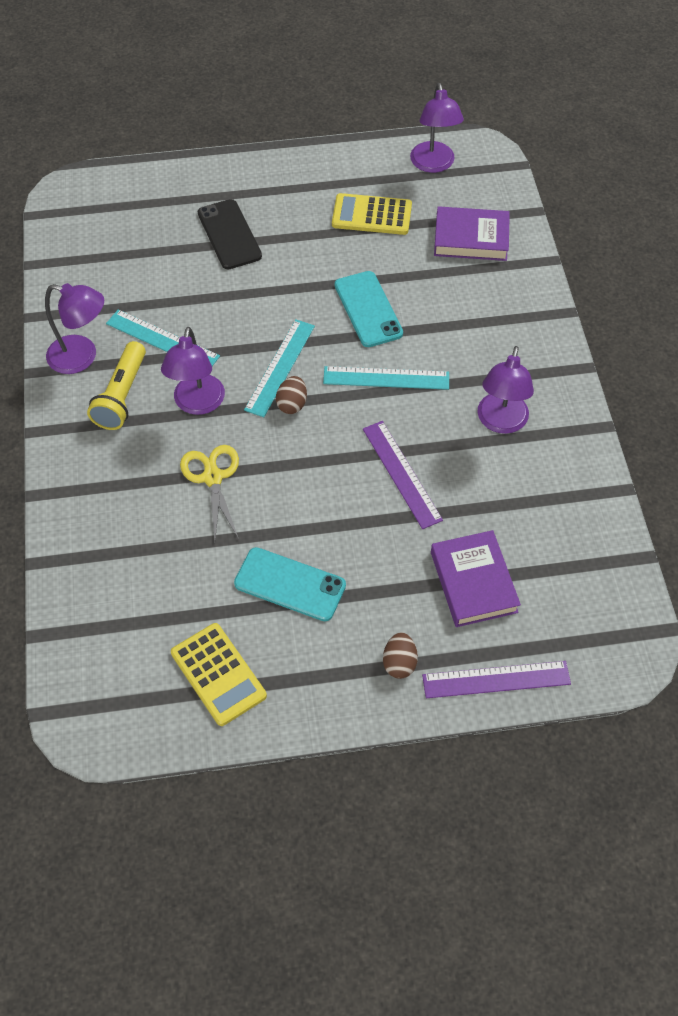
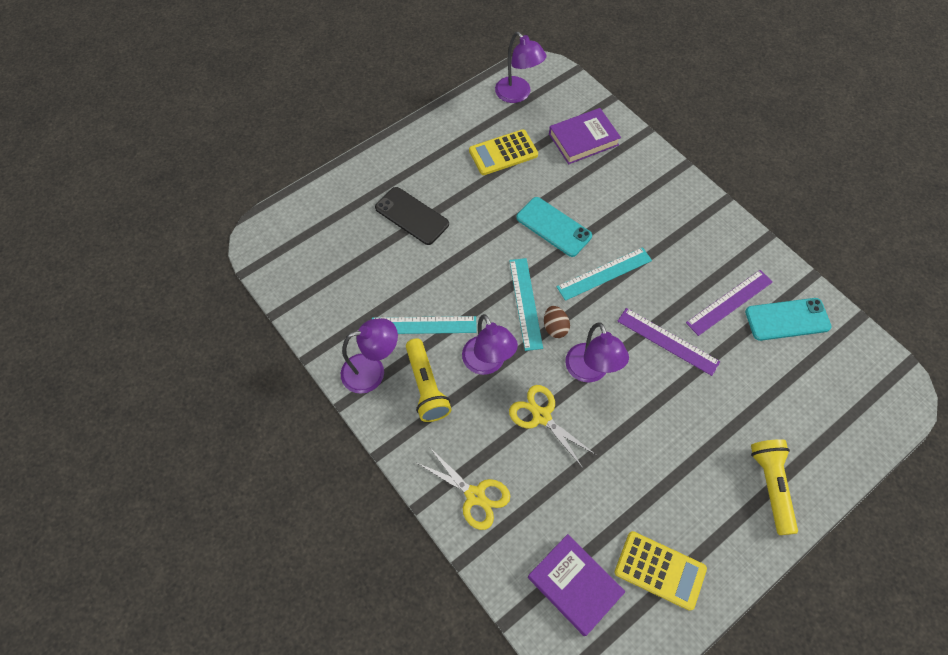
camera: 30 degrees left, 5 degrees up
(92, 514) = (475, 495): none -> yellow scissors
(290, 584) = (656, 469): turquoise phone -> turquoise phone (787, 319)
(399, 663) = (771, 486): brown egg -> yellow flashlight
(473, 582) = (772, 396): purple book -> purple book (574, 585)
(496, 679) = (838, 460): purple ruler -> purple ruler (729, 302)
(500, 422) = (702, 268): purple lamp -> purple lamp (590, 371)

